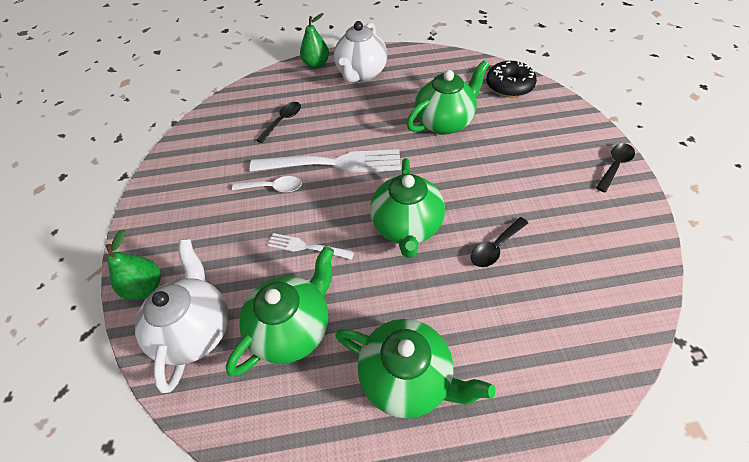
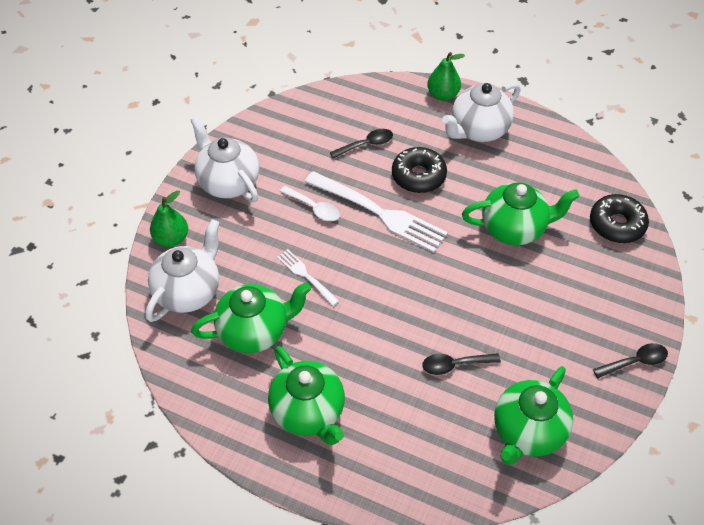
camera: 30 degrees right, 0 degrees up
(176, 207) = (228, 182): none -> white teapot
(342, 123) = (418, 176): none -> black donut
(406, 227) = (397, 306): green teapot -> green teapot (528, 432)

